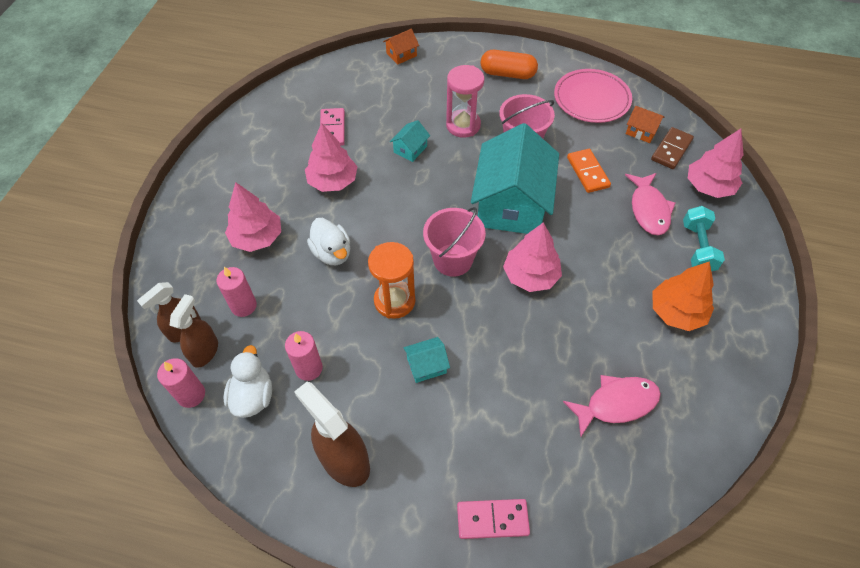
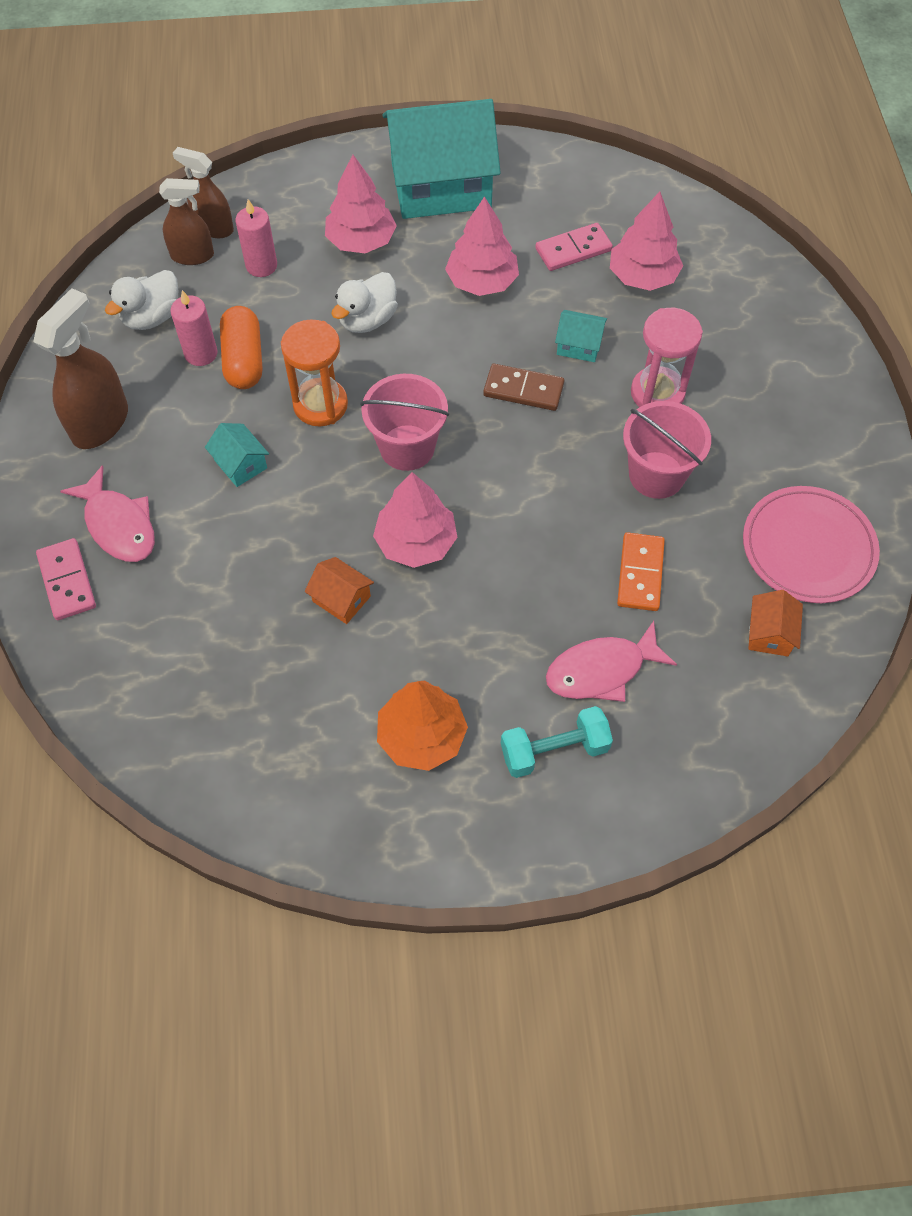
camera: 70 degrees right, 5 degrees up
(191, 395) = (138, 265): pink candle -> none
(253, 396) = (152, 317): white duck -> white duck turned 150 degrees clockwise
(401, 54) = (766, 277): orange house -> orange house (341, 598)
(507, 74) = (801, 420): orange capsule -> orange capsule (244, 360)
(511, 204) = (532, 490): turquoise house -> turquoise house (441, 185)
(588, 172) = (640, 574): orange domino -> orange domino turned 45 degrees counterclockwise
(616, 403) = (251, 683): pink fish -> pink fish (119, 525)
(671, 150) = (749, 684): brown domino -> brown domino (523, 390)
(708, 186) = (691, 752): pink tree -> pink tree (642, 276)

